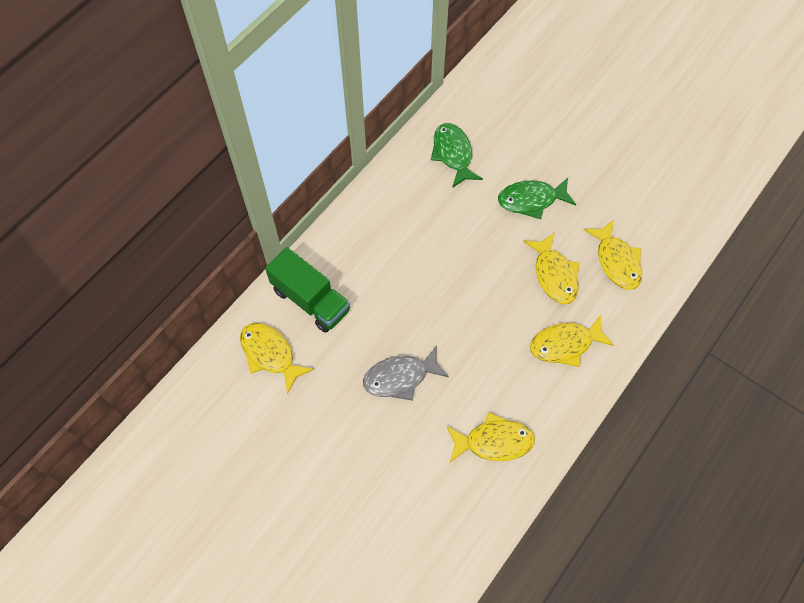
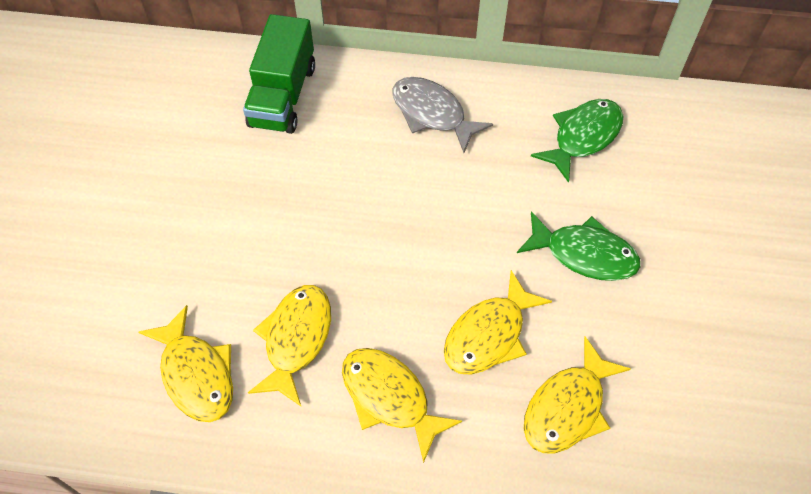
camera: 60 degrees right, 5 degrees down
(270, 354) = (193, 93): yellow fish -> yellow fish (296, 339)
(400, 377) = (232, 228): grey fish -> grey fish (432, 114)
(531, 200) = (584, 254): green fish -> green fish turned 150 degrees clockwise

